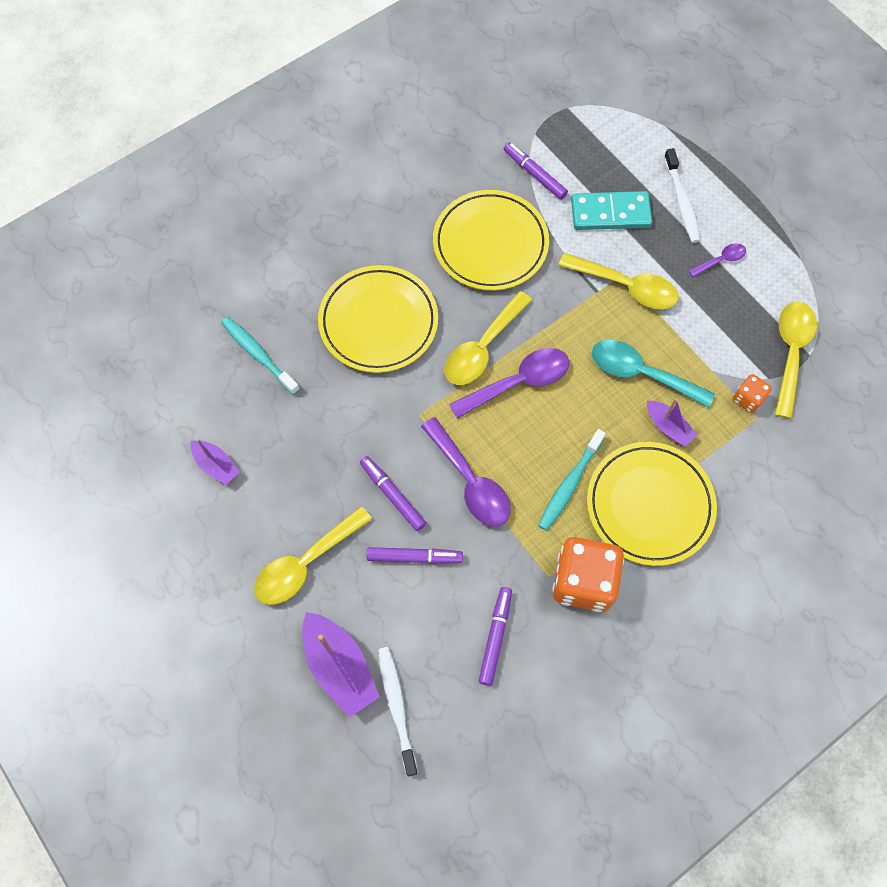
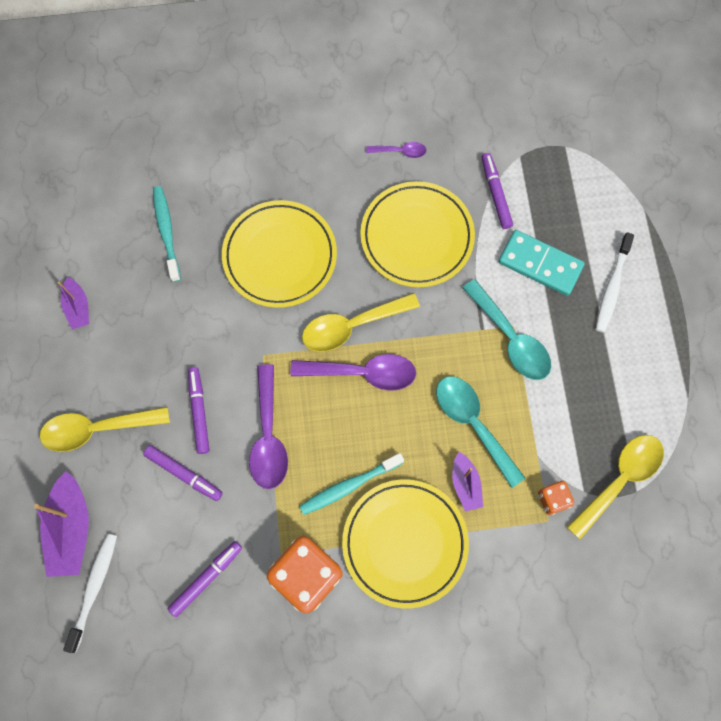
camera: 30 degrees right, 5 degrees up
(626, 286) = (511, 339): yellow spoon -> turquoise spoon
(720, 260) = (612, 360): purple spoon -> purple spoon (400, 151)

